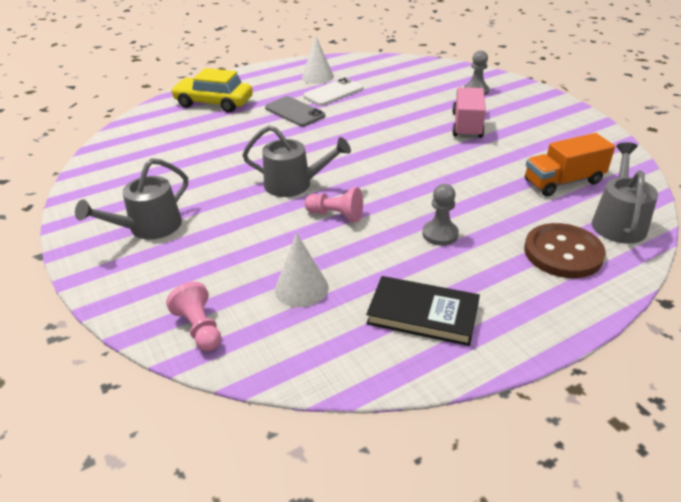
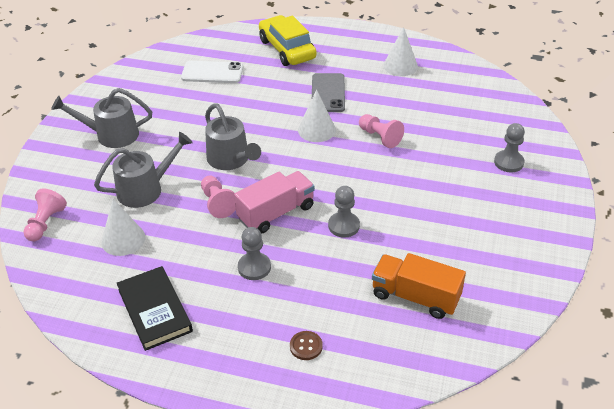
camera: 45 degrees right, 5 degrees up
(326, 134) = (316, 130): none -> white cone
(333, 92) = (386, 90): white phone -> white phone (212, 72)
(377, 117) = (380, 137): none -> pink pawn
(449, 174) = (343, 226): none -> grey pawn
(467, 125) = (435, 192): pink truck -> pink truck (276, 213)
(563, 253) = (306, 346): brown button -> brown button, size x0.45
(618, 222) = (391, 359): grey watering can -> grey watering can (145, 189)

